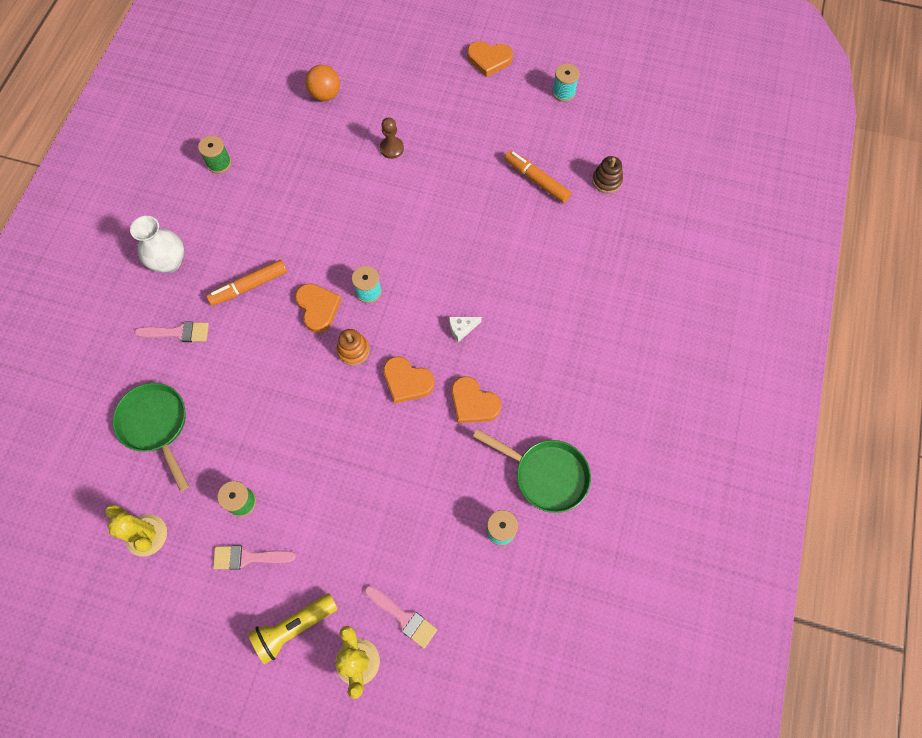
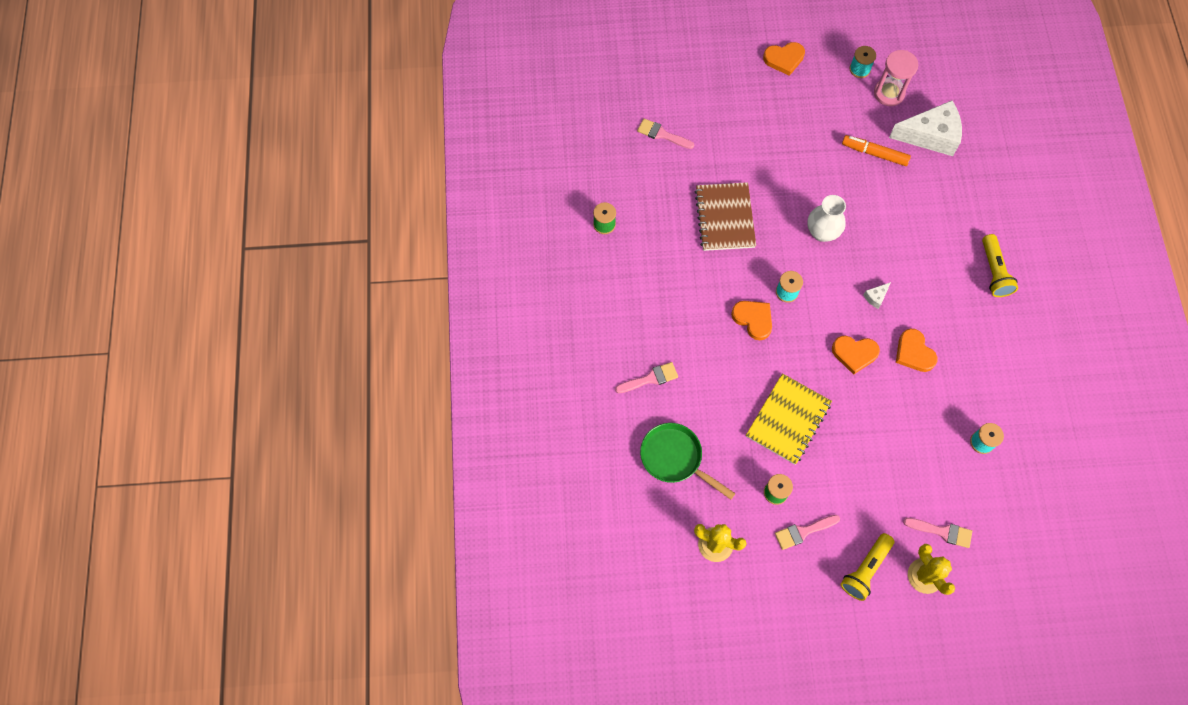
camera: 20 degrees left, 0 degrees up
(169, 262) = (610, 323): white vase -> white vase (822, 232)
(249, 286) = (687, 320): orange marker -> none
(297, 427) = (788, 420): none -> yellow notebook
(325, 95) = (662, 134): orange ball -> pink brush
(344, 195) = (725, 218): none -> brown notebook
(353, 350) = (799, 344): orange stacking toy -> none
(392, 148) = (743, 164): brown pawn -> none
(473, 403) = (914, 352): orange heart -> orange heart turned 45 degrees clockwise
(546, 475) = (995, 388): green pan -> none
(583, 125) = (889, 93): none -> pink hourglass
(606, 181) = (930, 136): brown stacking toy -> white cheese
(607, 345) = (994, 272): none -> yellow flashlight

